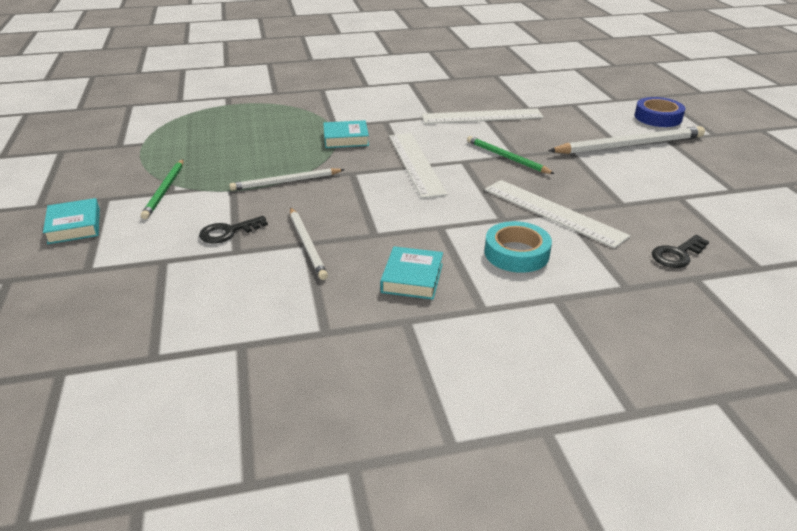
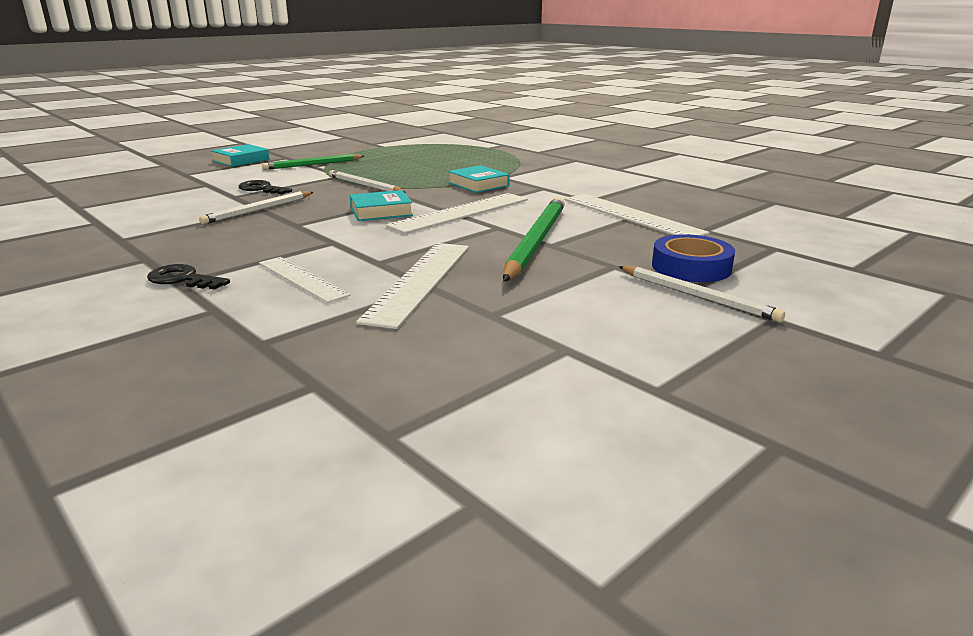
camera: 60 degrees right, 10 degrees down
(412, 278) = (222, 249): turquoise book -> turquoise book (381, 211)
(506, 157) = (536, 241): green pencil -> green pencil, size x1.64
(516, 253) = (302, 279): turquoise tape -> white ruler
(629, 145) = (697, 296): white pencil -> white pencil, size x0.61
(658, 117) = (851, 302): blue tape -> blue tape (691, 267)
(677, 255) = (373, 365): black key -> black key (183, 279)

